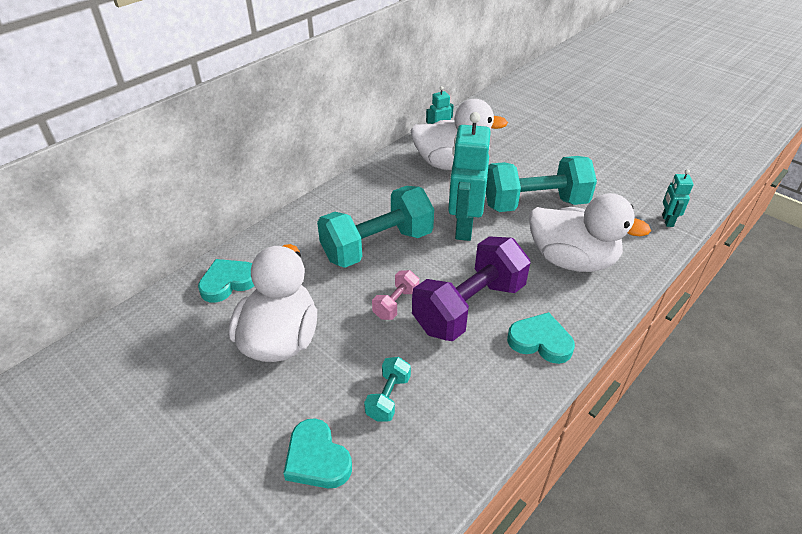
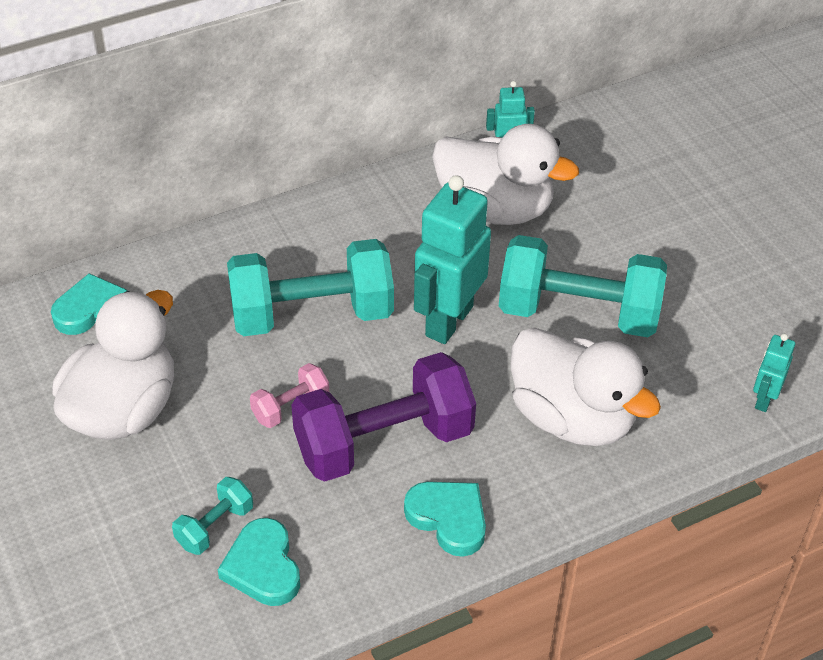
camera: 20 degrees right, 5 degrees up
(317, 458) = (97, 570): turquoise heart -> turquoise heart (263, 567)

